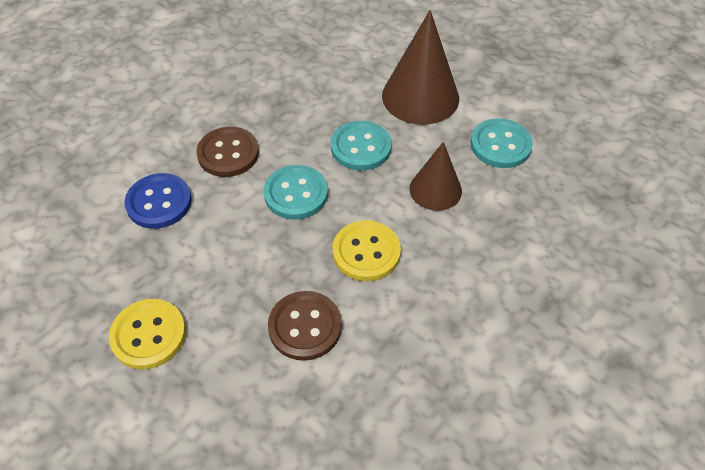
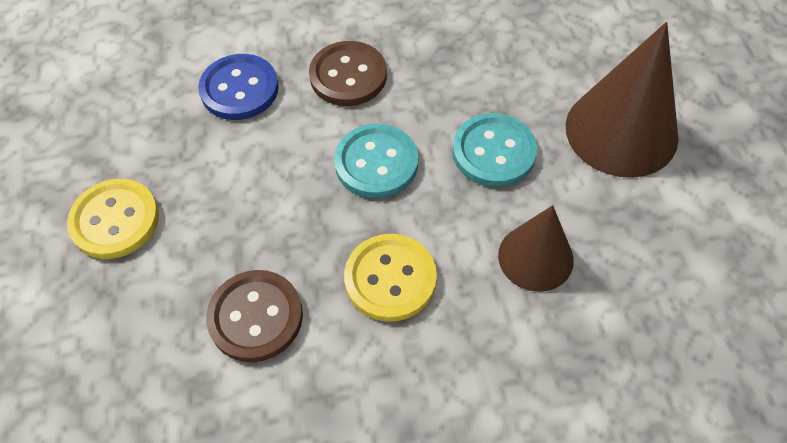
camera: 40 degrees right, 5 degrees up
(500, 145) = (670, 253): turquoise button -> none

